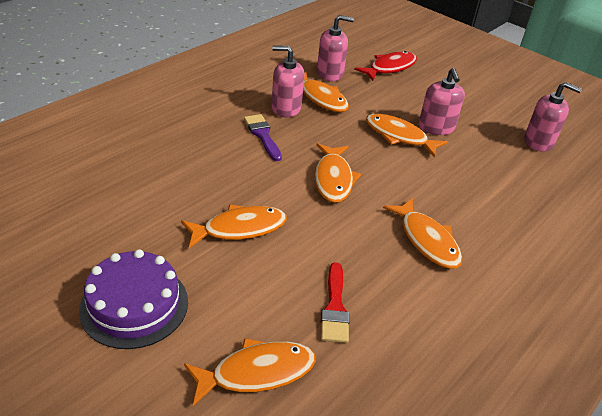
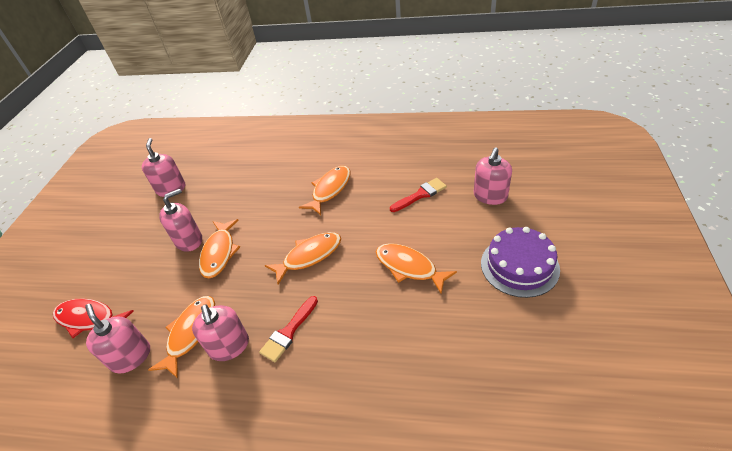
camera: 115 degrees left, 5 degrees up
(256, 372) = (490, 196): orange fish -> pink soap dispenser
(262, 135) = (289, 332): purple brush -> red brush

